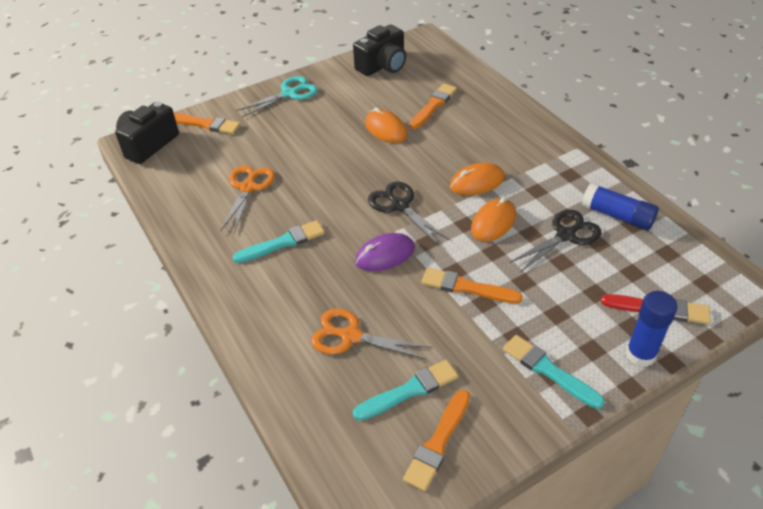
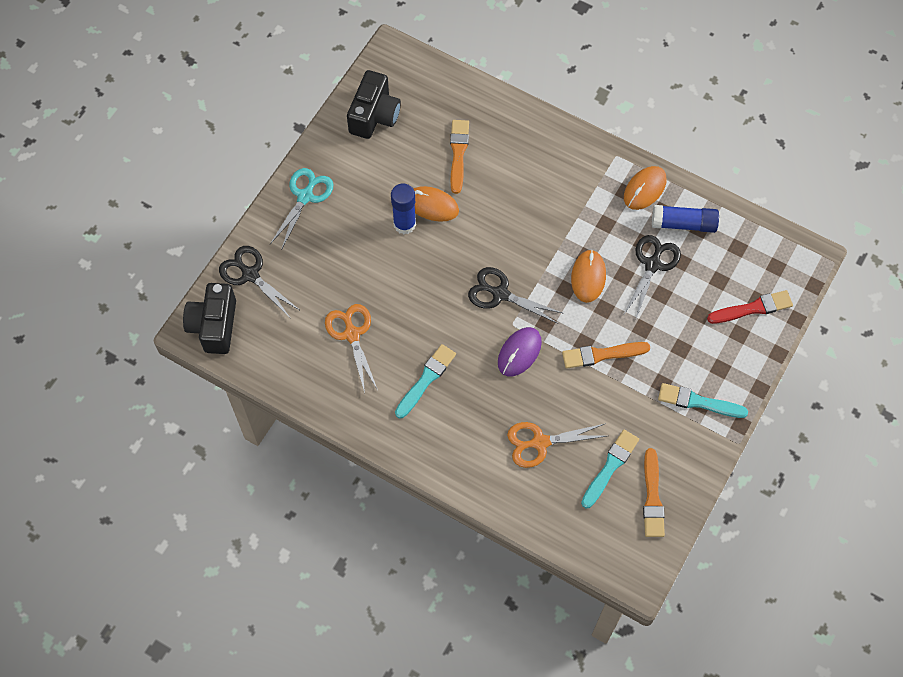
camera: 30 degrees left, 20 degrees up
(205, 124) = (250, 275): orange brush -> black scissors
(477, 182) = (551, 236): orange mouse -> orange mouse (644, 189)
(640, 354) = (755, 357): blue glue stick -> blue glue stick (404, 224)

